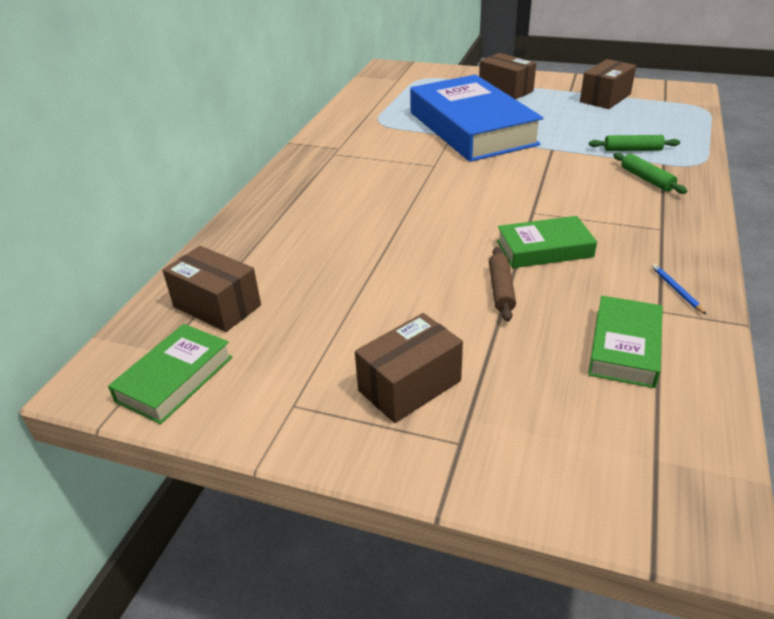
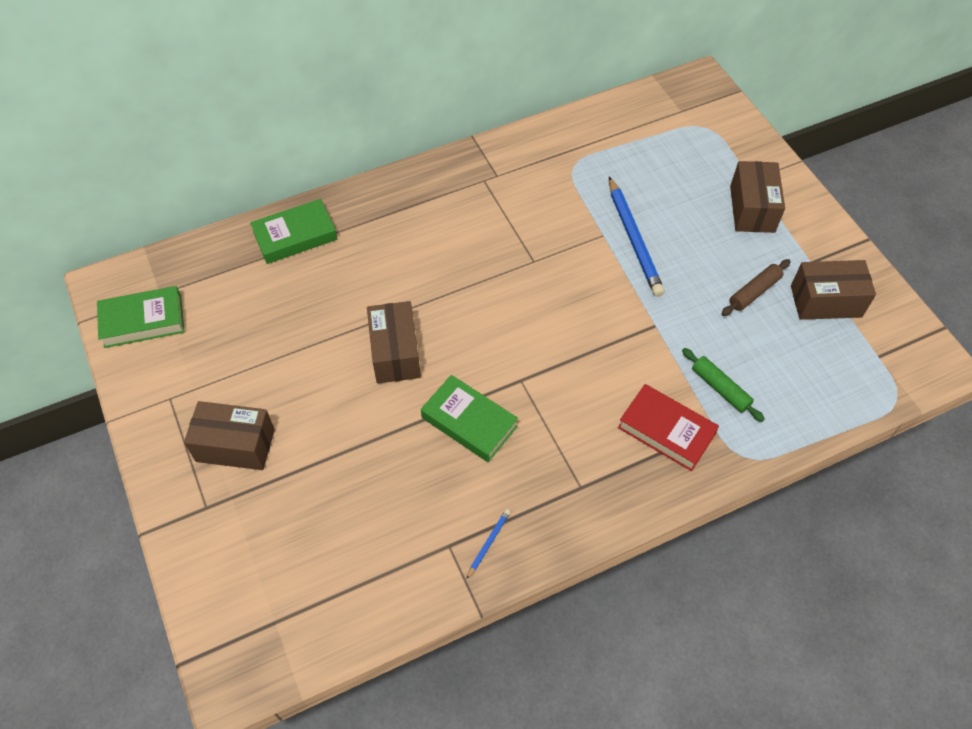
camera: 45 degrees right, 20 degrees up
(217, 306) = (224, 281): brown box -> brown box (395, 353)
(471, 128) = (634, 239): blue book -> blue pencil
(501, 289) = (386, 428): brown rolling pin -> brown rolling pin (754, 292)
(624, 347) = (380, 545): green book -> green book (295, 236)
(646, 179) = (666, 430): green rolling pin -> red book

